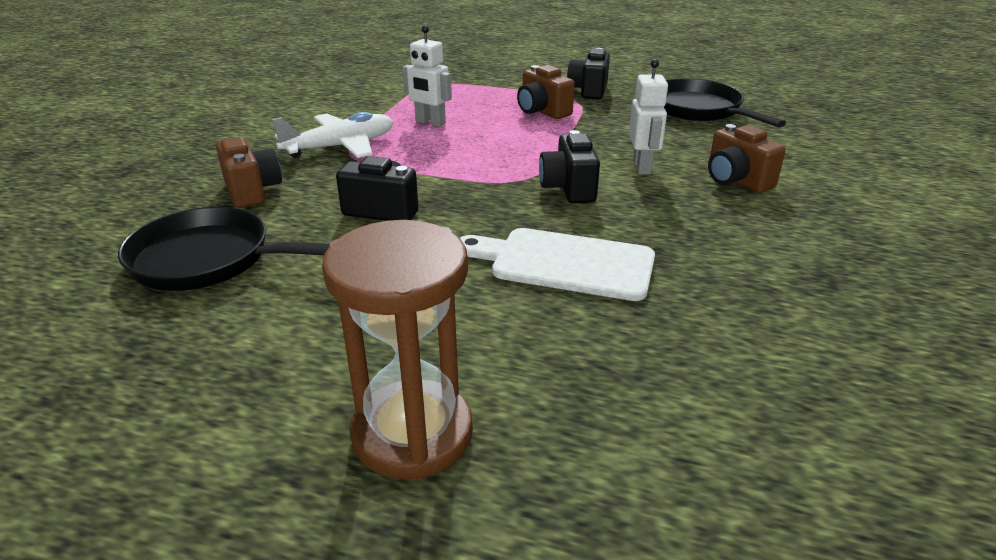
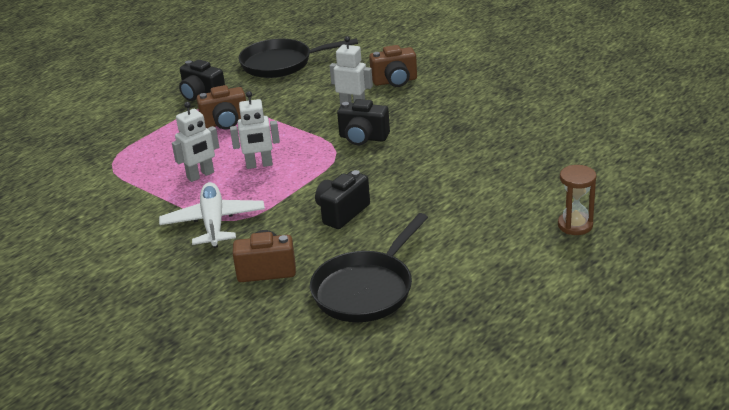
camera: 65 degrees left, 0 degrees up
(412, 433) = (575, 225): brown hourglass -> brown hourglass, size x0.58
(466, 144) = (259, 165): none -> white robot
(564, 263) = (453, 157): white cutting board -> none

